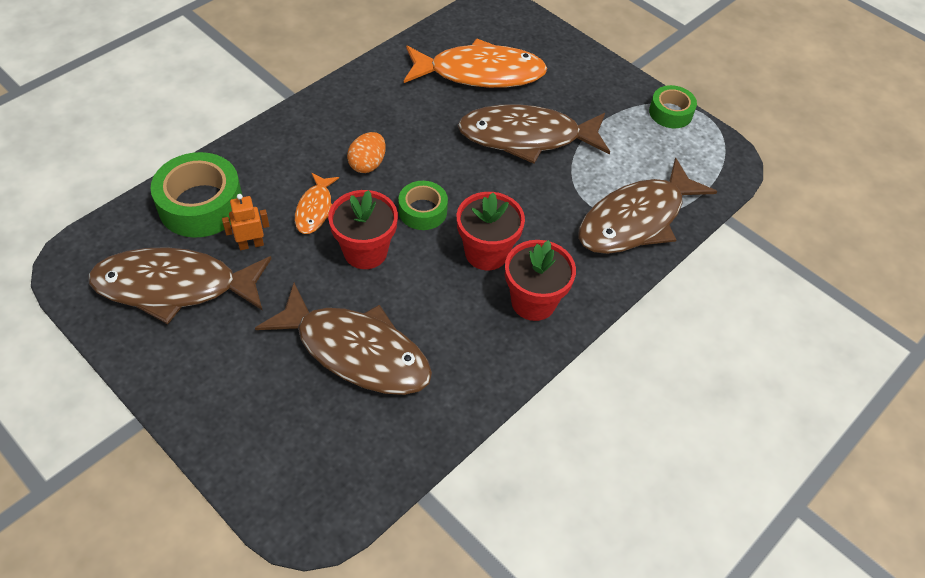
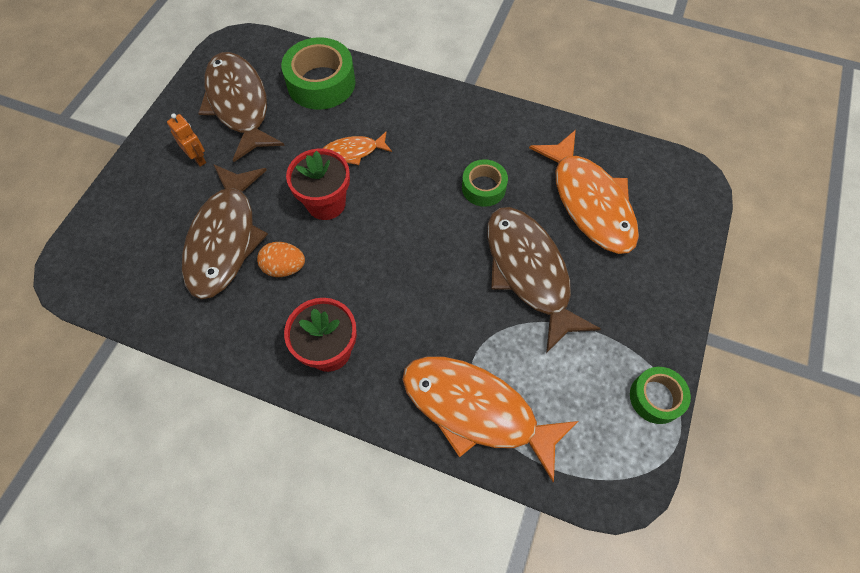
camera: 70 degrees right, 10 degrees up
(251, 244) = (298, 129): orange robot -> orange robot (198, 158)
(367, 164) = (421, 165): orange egg -> orange egg (284, 267)
(422, 211) = (390, 225): green tape -> green tape (483, 187)
(486, 253) = (367, 292): red flower pot -> none
(636, 220) = (476, 410): brown fish -> orange fish

